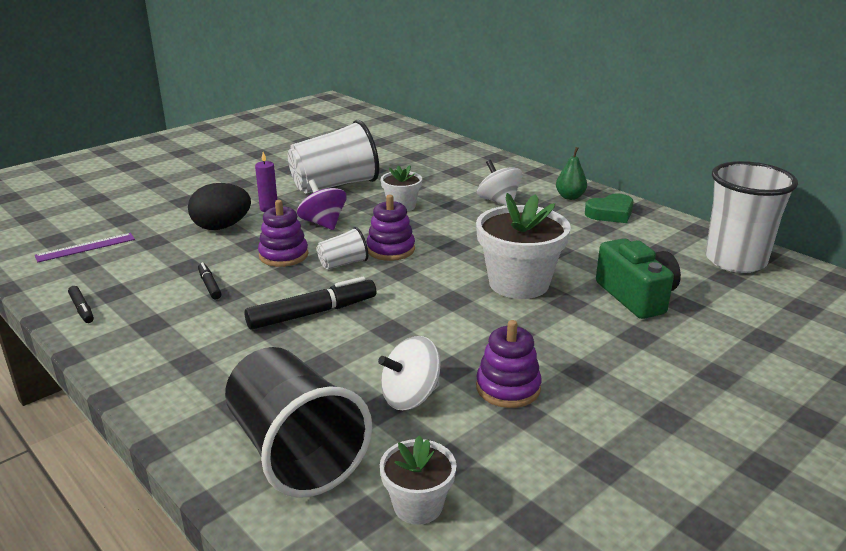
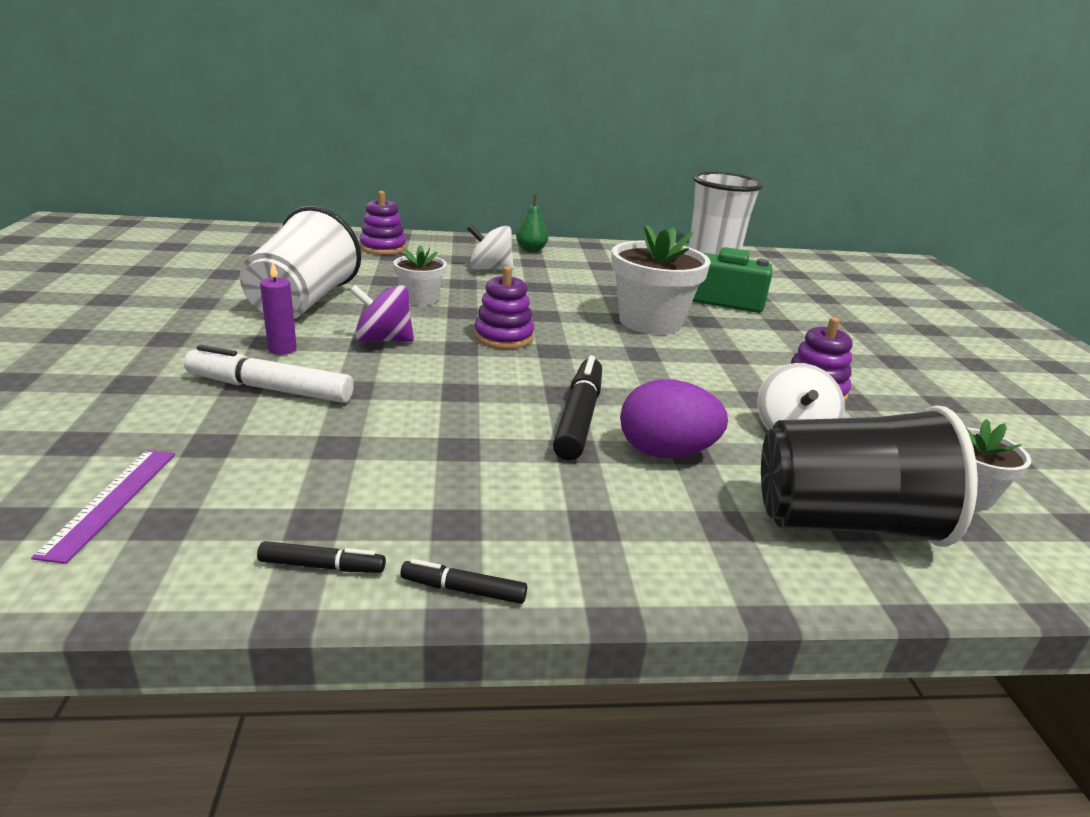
camera: 55 degrees left, 0 degrees up
(209, 285) = (418, 449): black marker -> black marker (464, 590)
(222, 227) = (271, 389): black egg -> white marker
(283, 255) = (420, 384): purple stacking toy -> purple stacking toy (383, 248)
(306, 356) = (665, 452): none -> purple egg
(343, 263) = (494, 365): white cup -> none
(610, 213) = (583, 253): green heart -> none

